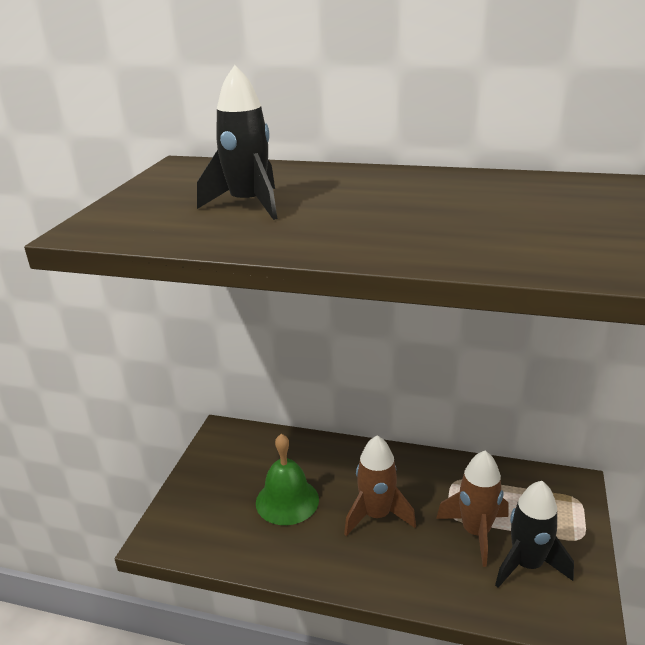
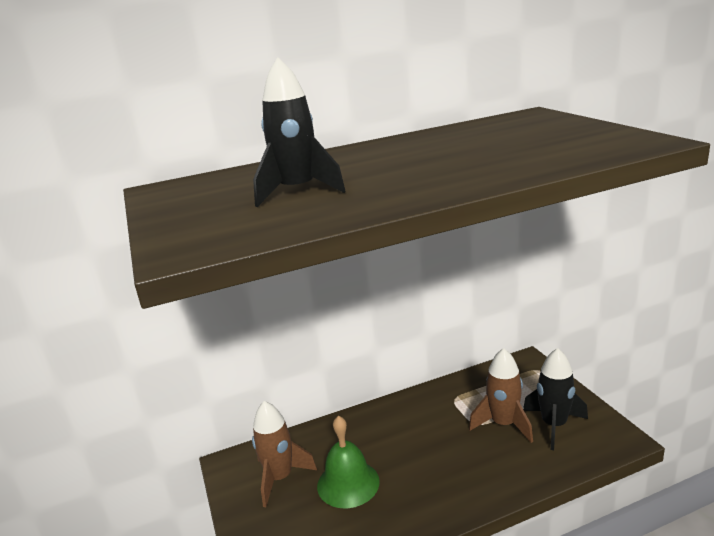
camera: 35 degrees left, 5 degrees down
(376, 515) = (427, 453): brown rocket -> brown rocket (280, 478)

